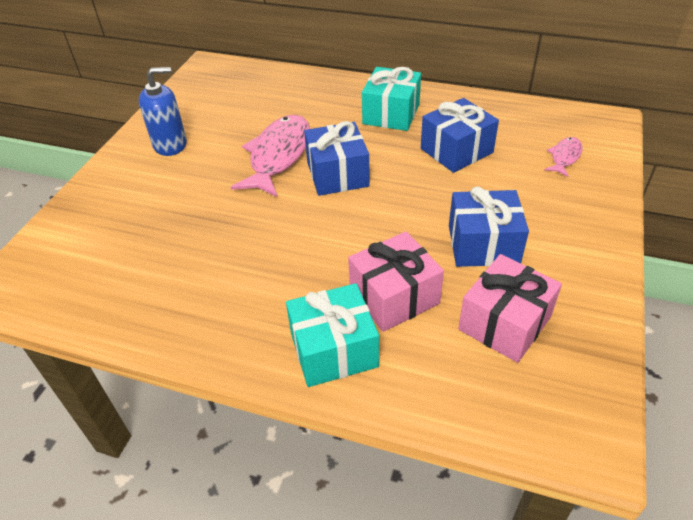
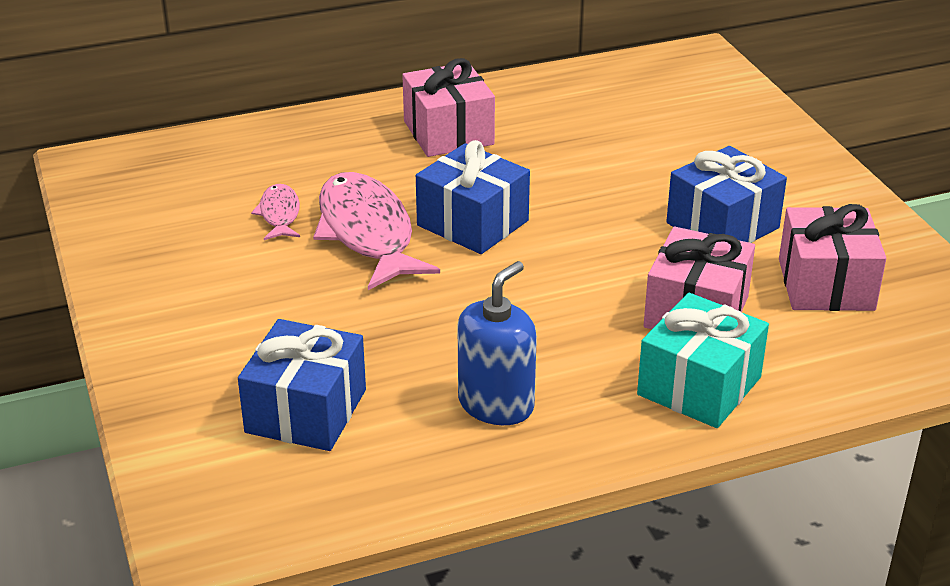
camera: 40 degrees left, 10 degrees down
(170, 144) = (189, 279): blue soap dispenser -> blue soap dispenser (496, 404)
(391, 114) = (448, 133): turquoise gift -> pink gift
(456, 150) = (578, 145): blue gift -> blue gift (306, 411)
(564, 157) = (700, 108): pink fish -> pink fish (279, 214)

